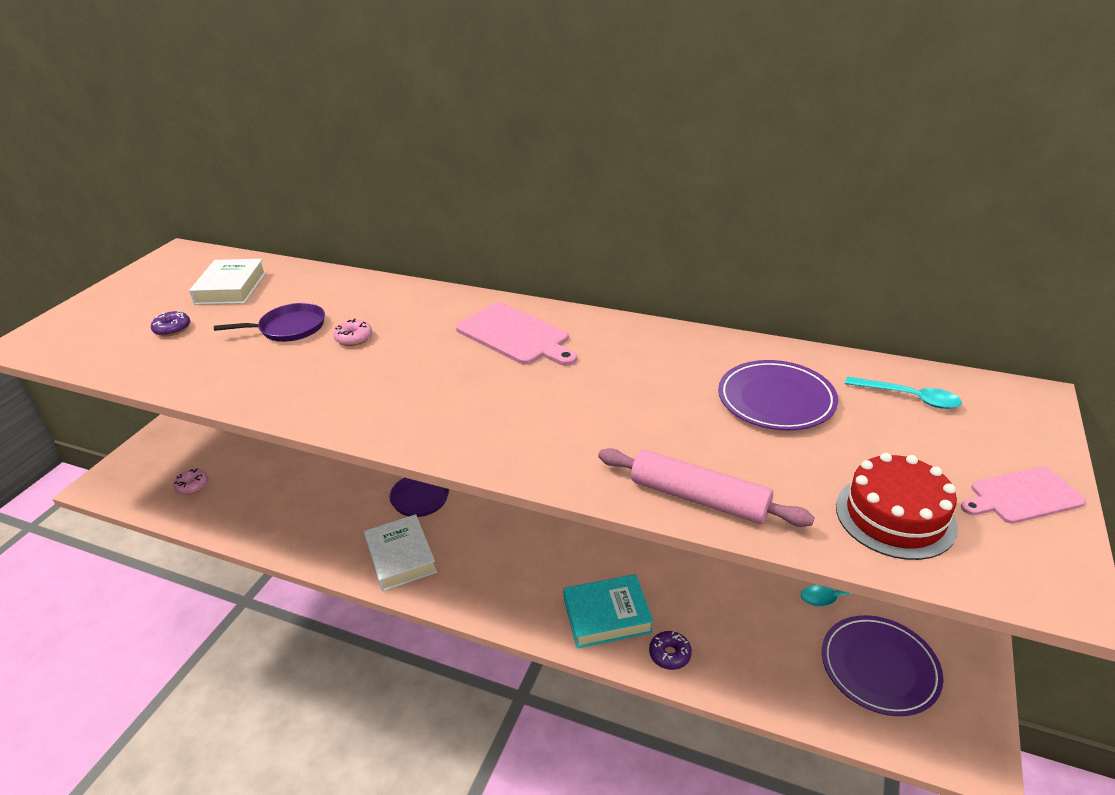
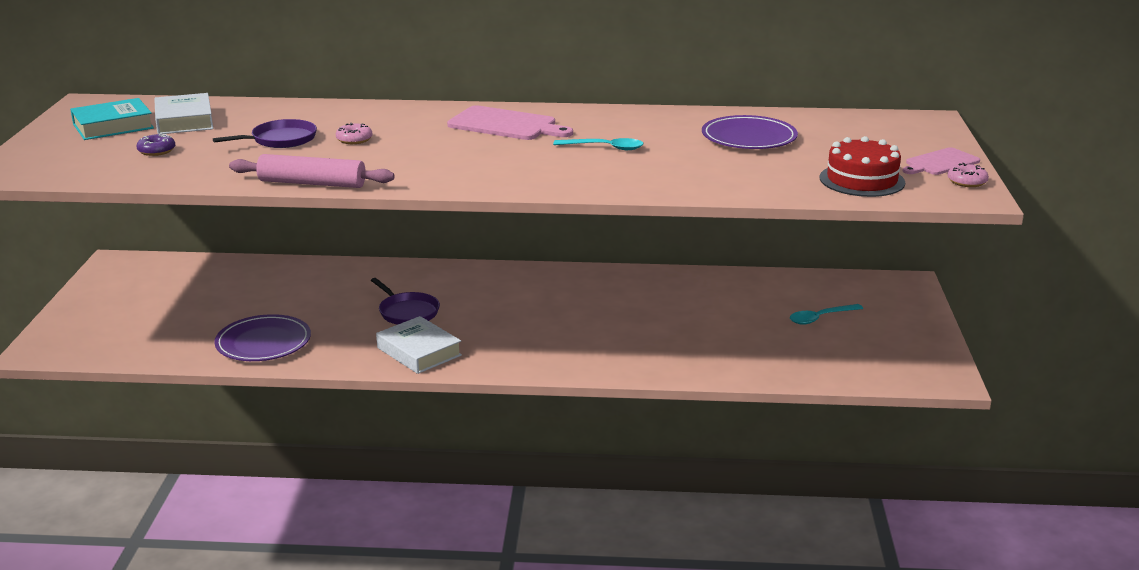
camera: 20 degrees left, 10 degrees down
(192, 486) = (151, 338): pink donut -> pink donut (967, 182)
(607, 616) = (634, 356): turquoise book -> turquoise book (113, 126)
(669, 654) = (699, 368): purple donut -> none
(698, 498) = (722, 188): pink rolling pin -> pink rolling pin (312, 183)
(879, 667) = (866, 349): purple plate -> purple plate (263, 343)
(909, 397) = (846, 127): turquoise spoon -> turquoise spoon (605, 148)

